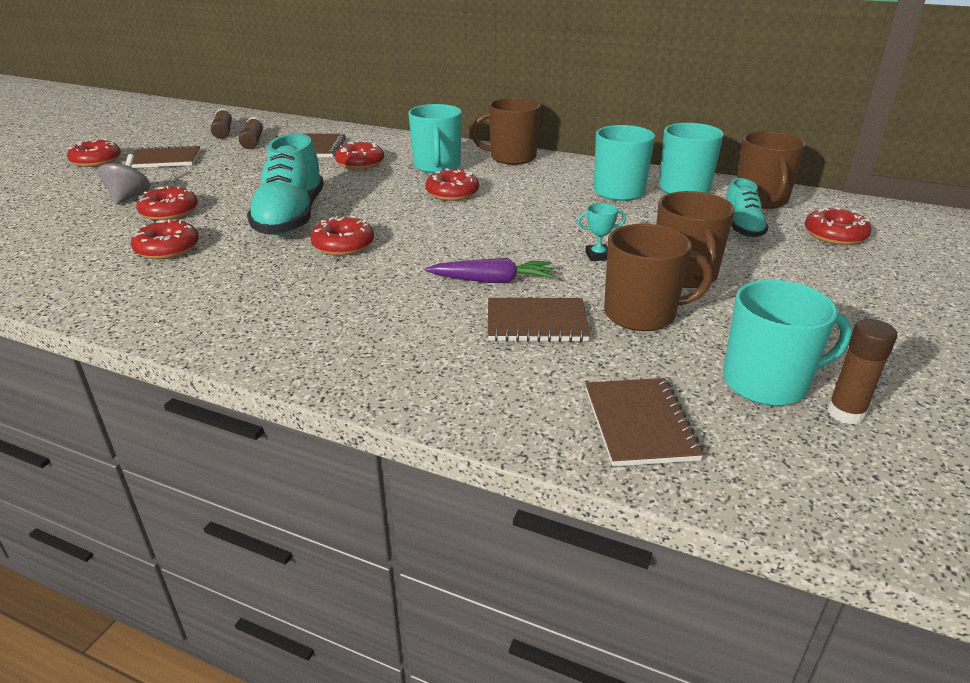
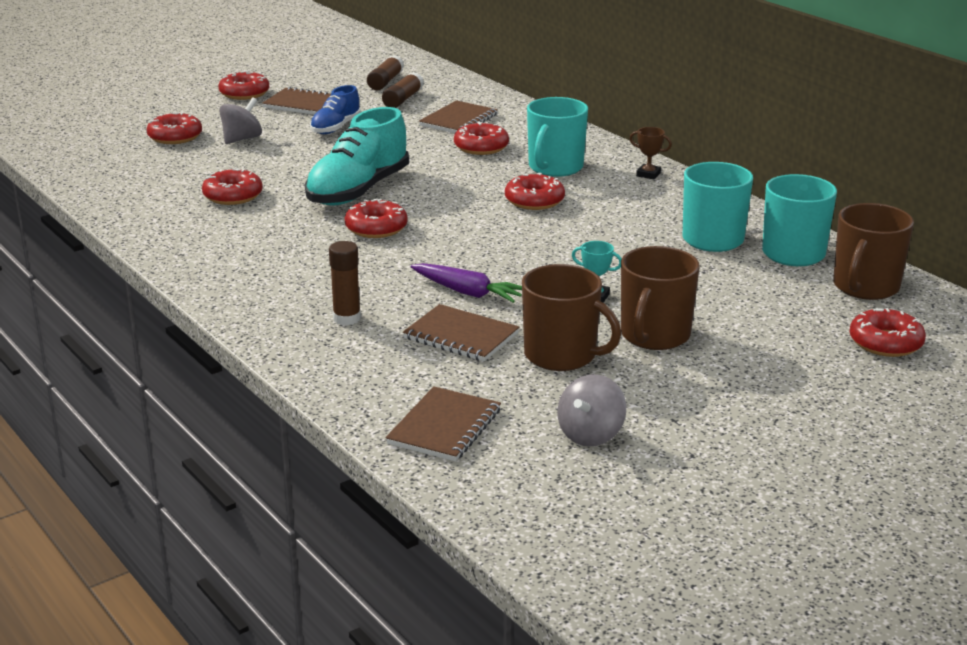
camera: 30 degrees right, 5 degrees down
(169, 212) = (262, 161): red donut -> red donut (175, 137)
(214, 172) = (335, 127): none -> blue shoe
(511, 157) = (648, 174): brown mug -> brown trophy
(741, 227) = (791, 308): turquoise shoe -> none
(767, 383) = (590, 435): turquoise mug -> grey spinning top
(845, 413) = (622, 474): brown glue stick -> brown glue stick (347, 318)

